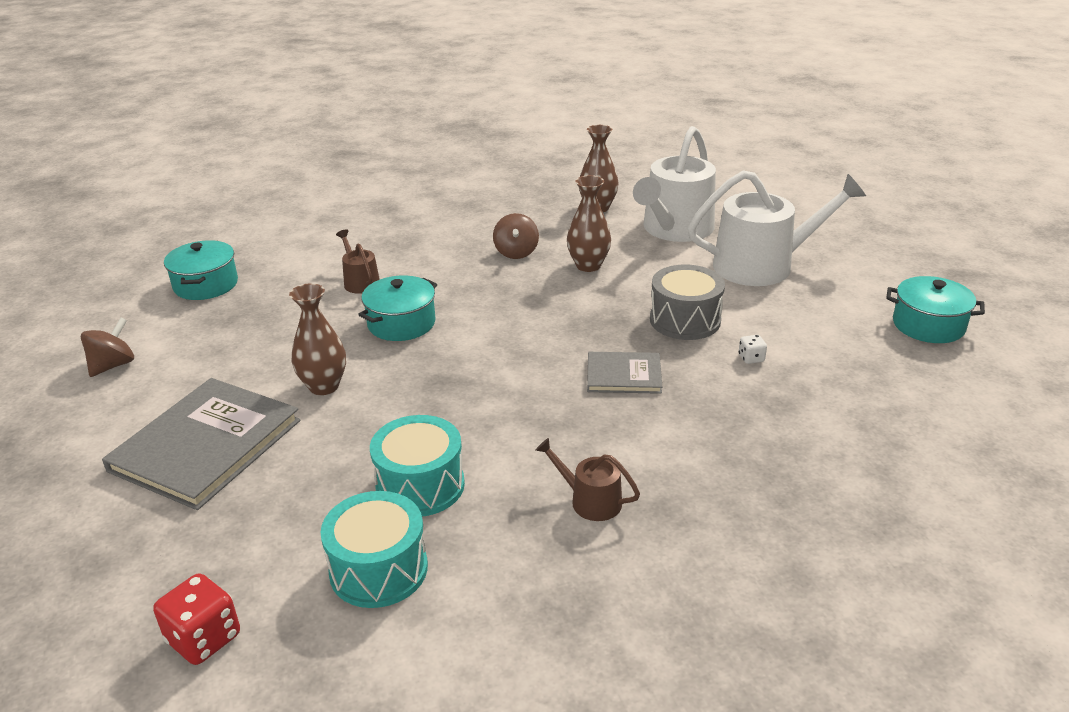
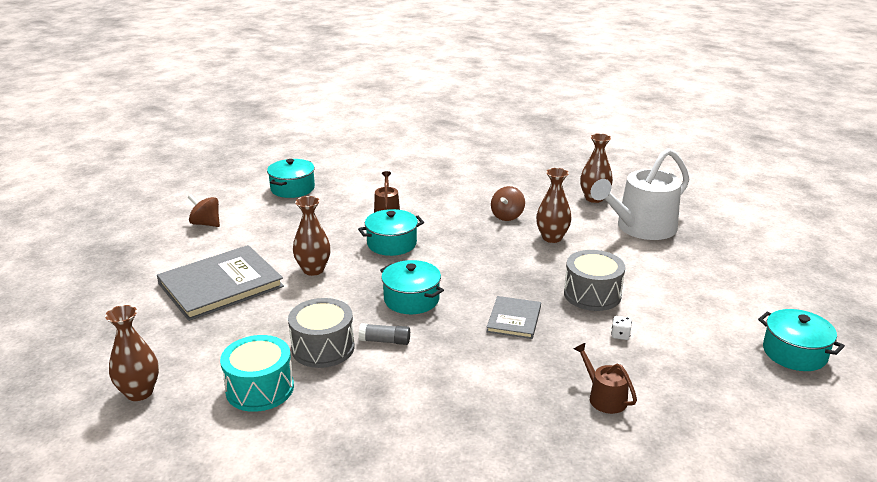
camera: 25 degrees right, 5 degrees down
(113, 365) = (206, 224): brown spinning top -> brown spinning top turned 120 degrees counterclockwise
(204, 639) = (139, 392): red dice -> brown vase
(420, 485) = (323, 348): turquoise drum -> grey drum
(483, 387) = (411, 299): none -> turquoise pot
(493, 450) = (385, 341): none -> grey glue stick
(590, 501) = (421, 393): brown watering can -> brown watering can (604, 397)
(624, 375) = (514, 319): grey book -> grey book turned 75 degrees clockwise
(762, 265) = (690, 271): white watering can -> none

